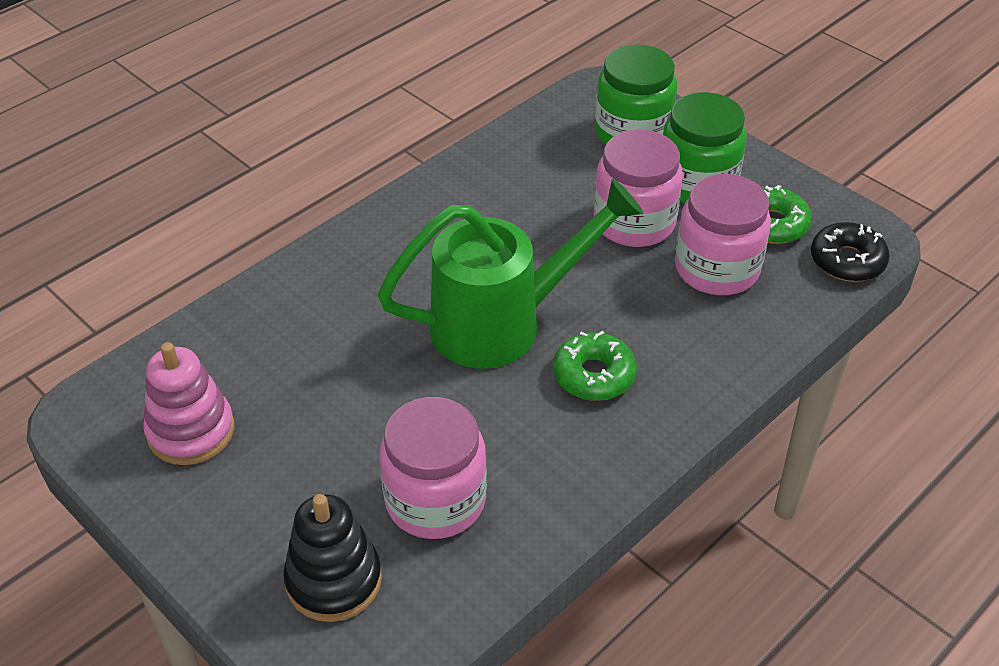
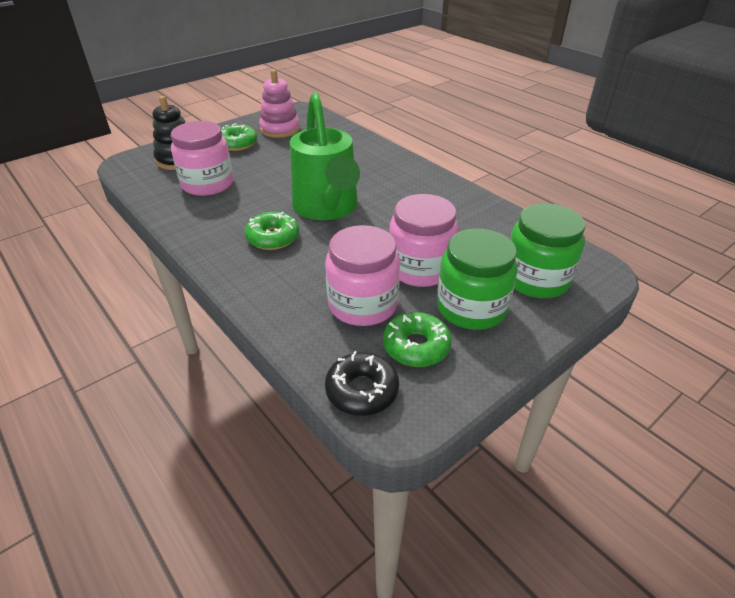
camera: 95 degrees right, 5 degrees down
(259, 492) = (237, 144): none -> green donut

